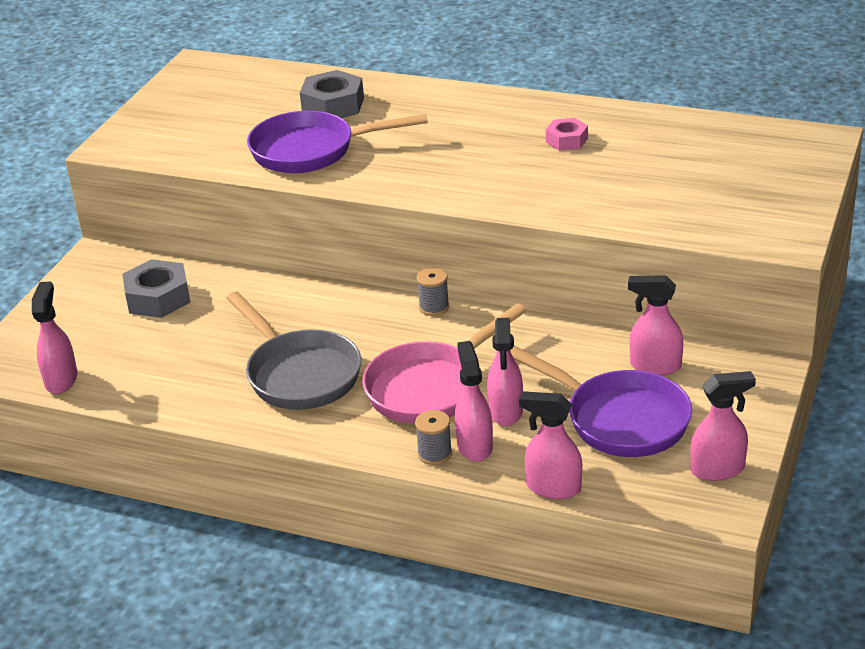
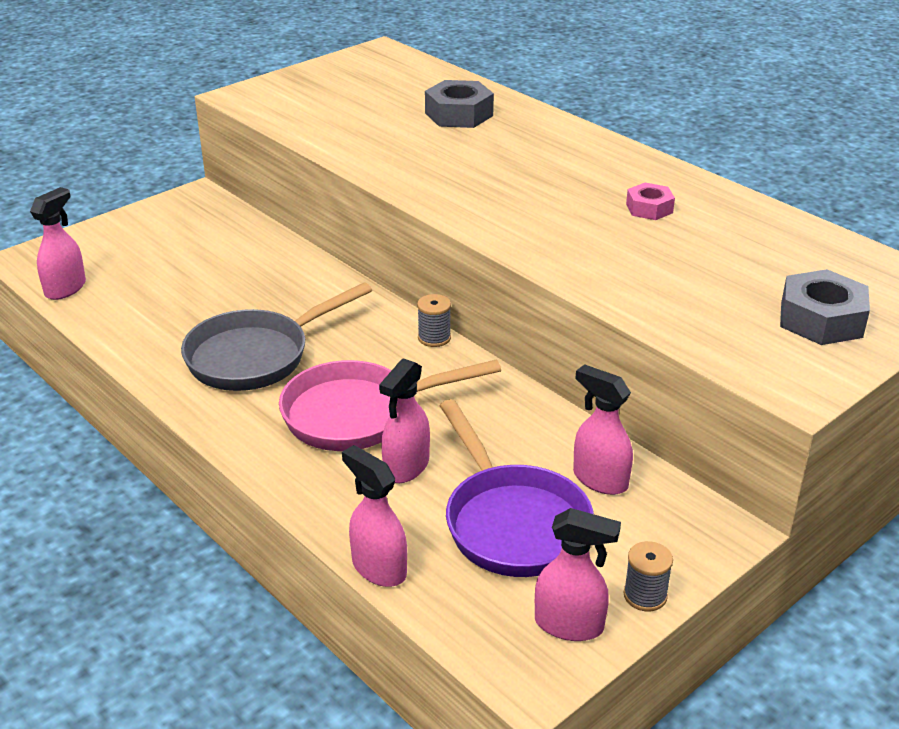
camera: 25 degrees right, 0 degrees up
(158, 298) = (210, 246): grey nut -> grey nut (821, 319)
(299, 374) = (256, 356): grey pan -> grey pan turned 60 degrees clockwise
(311, 151) = (398, 147): purple pan -> none
(435, 454) = (299, 483): grey spool -> grey spool (645, 595)
(474, 446) = (344, 490): pink spray bottle -> none

